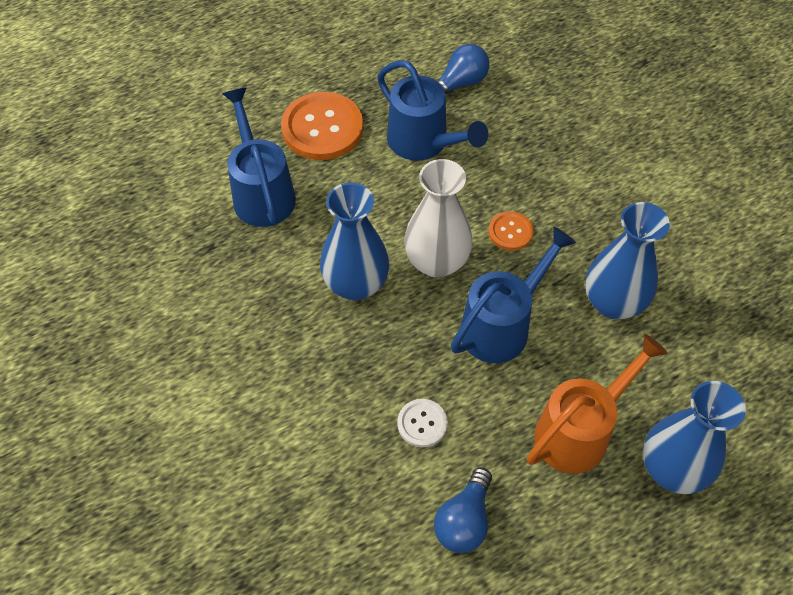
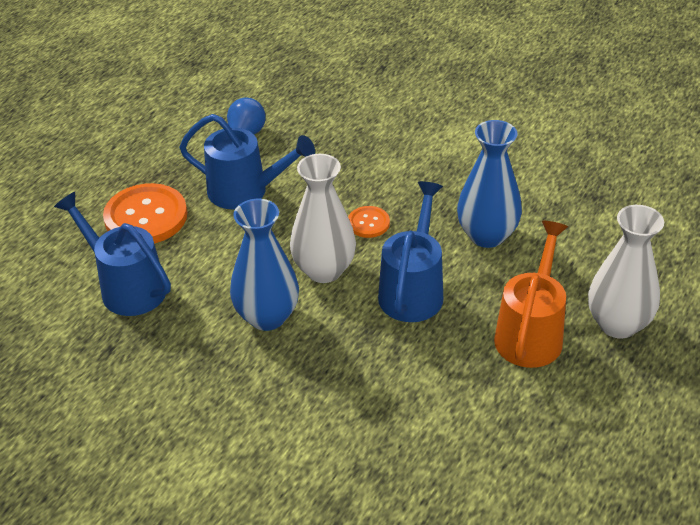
camera: 30 degrees left, 15 degrees down
(422, 423) = (403, 389): white button -> none
(464, 520) = (492, 439): blue light bulb -> none
(672, 469) = (618, 324): blue vase -> white vase

